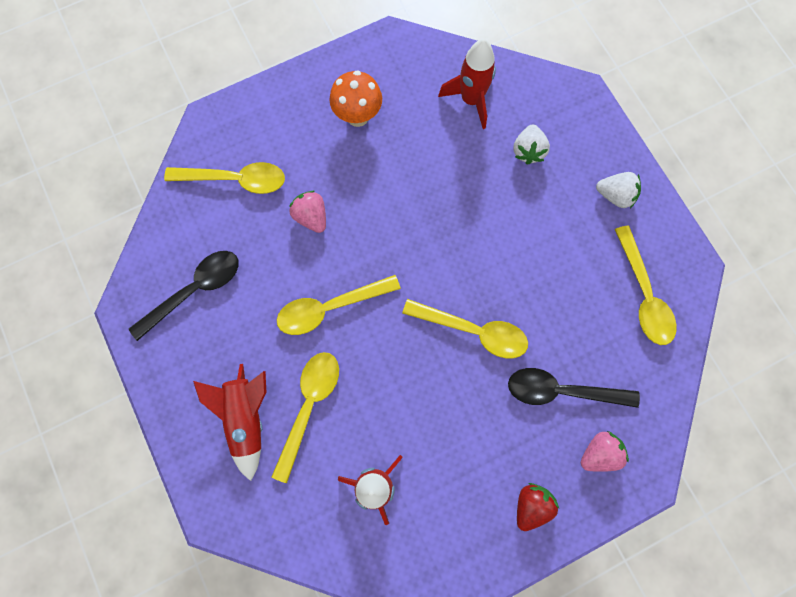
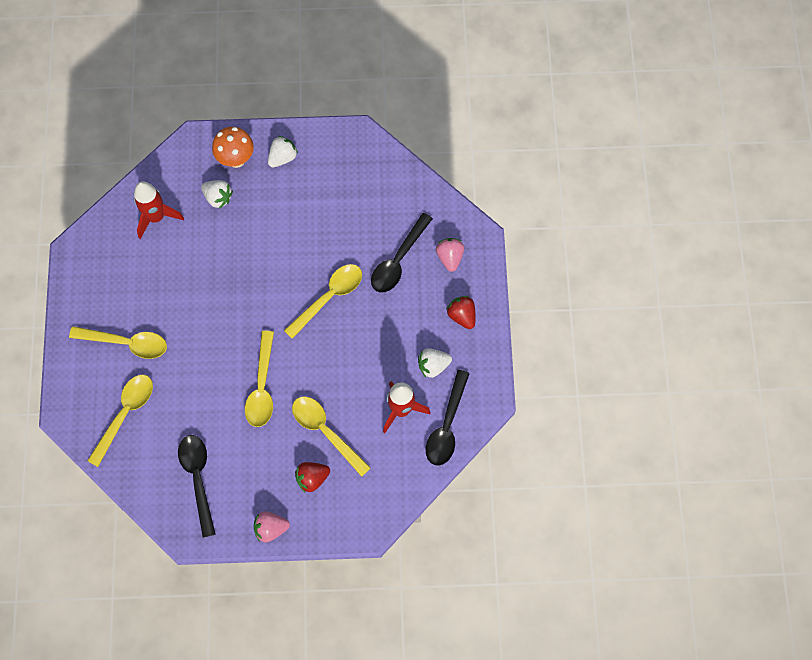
camera: 65 degrees left, 5 degrees down
(246, 418) = (312, 478): red rocket -> red strawberry
(311, 217) = (186, 371): pink strawberry -> pink strawberry (271, 528)
(358, 116) = (123, 303): orange mushroom -> orange mushroom (236, 159)
(381, 554) = (447, 426): none -> black spoon
(449, 499) = (433, 366): none -> white strawberry
(643, 294) = (361, 176): yellow spoon -> yellow spoon (126, 343)

